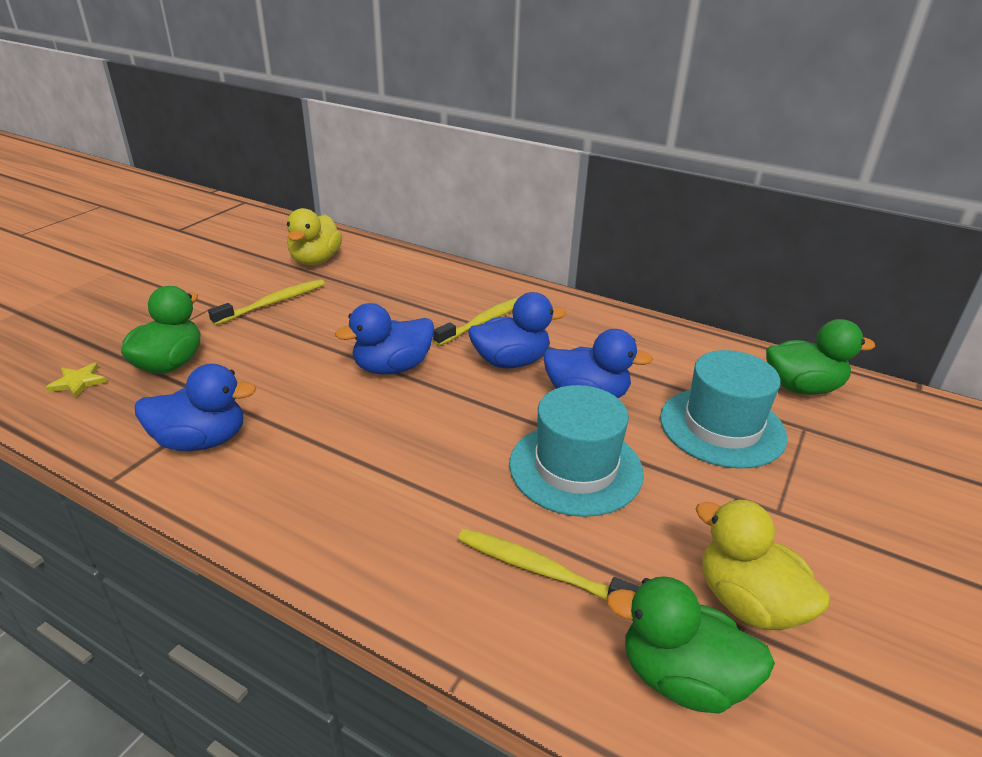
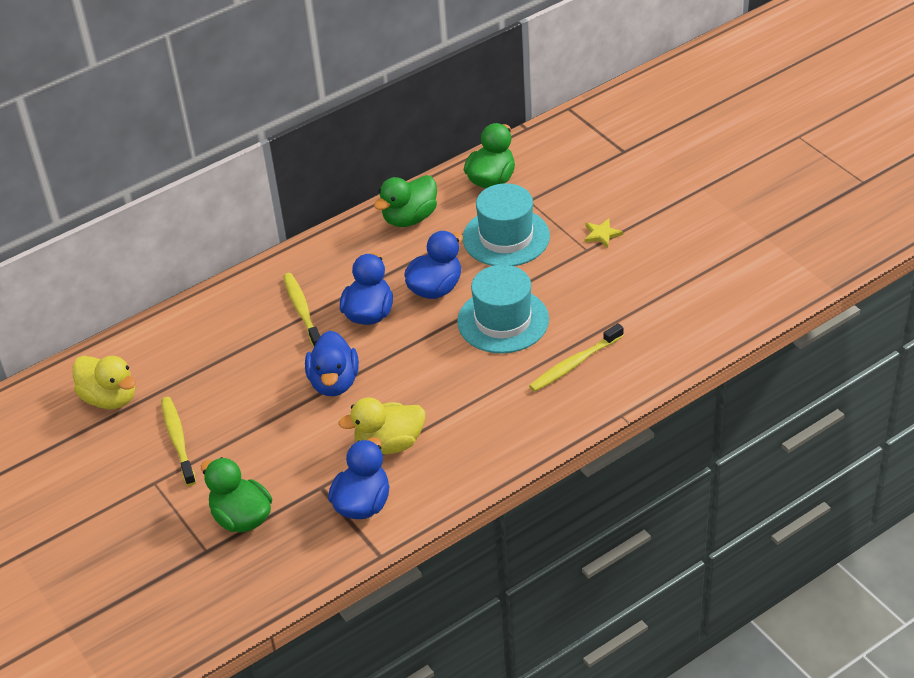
camera: 60 degrees left, 10 degrees up
(78, 382) = (233, 578): yellow star -> yellow star (602, 234)
(681, 678) = (663, 337): green duck -> green duck (409, 218)
(748, 602) = (637, 293): yellow duck -> yellow duck (389, 444)

